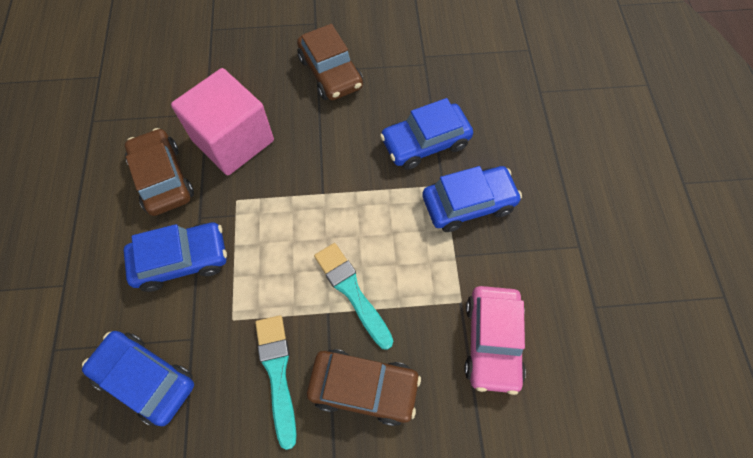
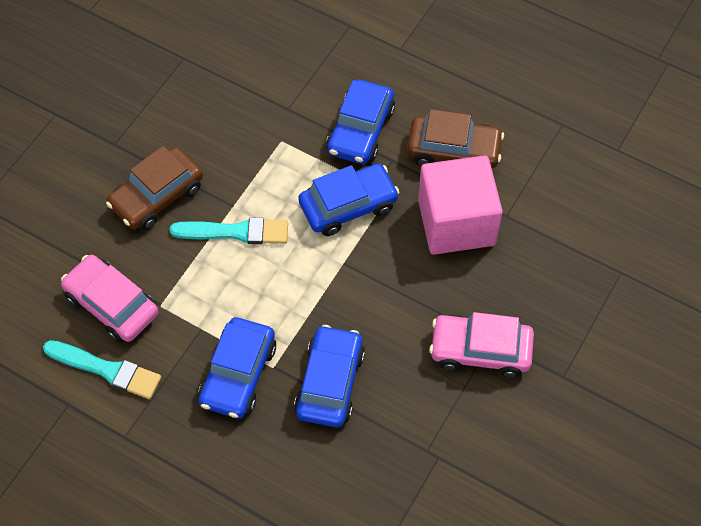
camera: 125 degrees right, 5 degrees down
(145, 379) = (280, 69): blue car -> blue car (348, 206)
(277, 373) = (215, 148): turquoise brush -> turquoise brush (106, 370)
(330, 72) = (480, 350): brown car -> pink car

